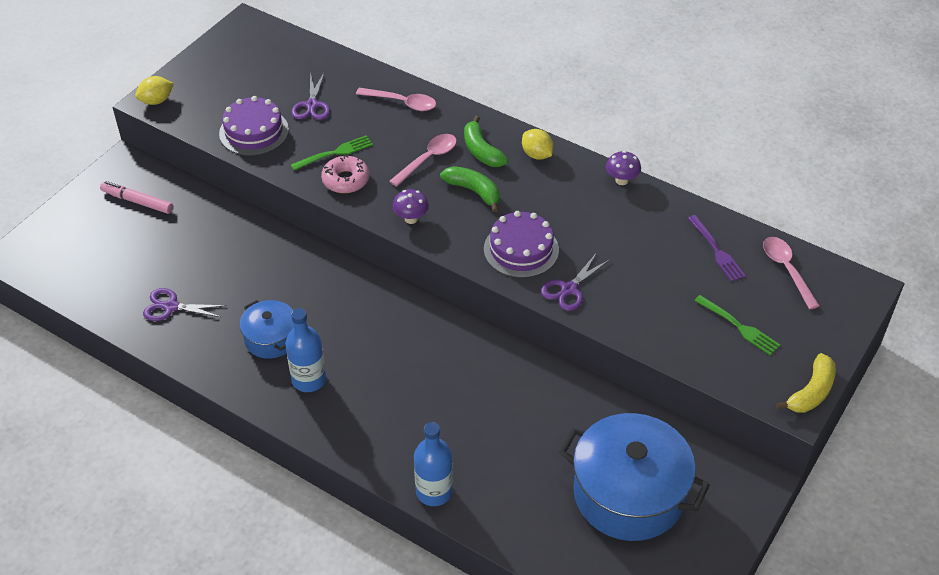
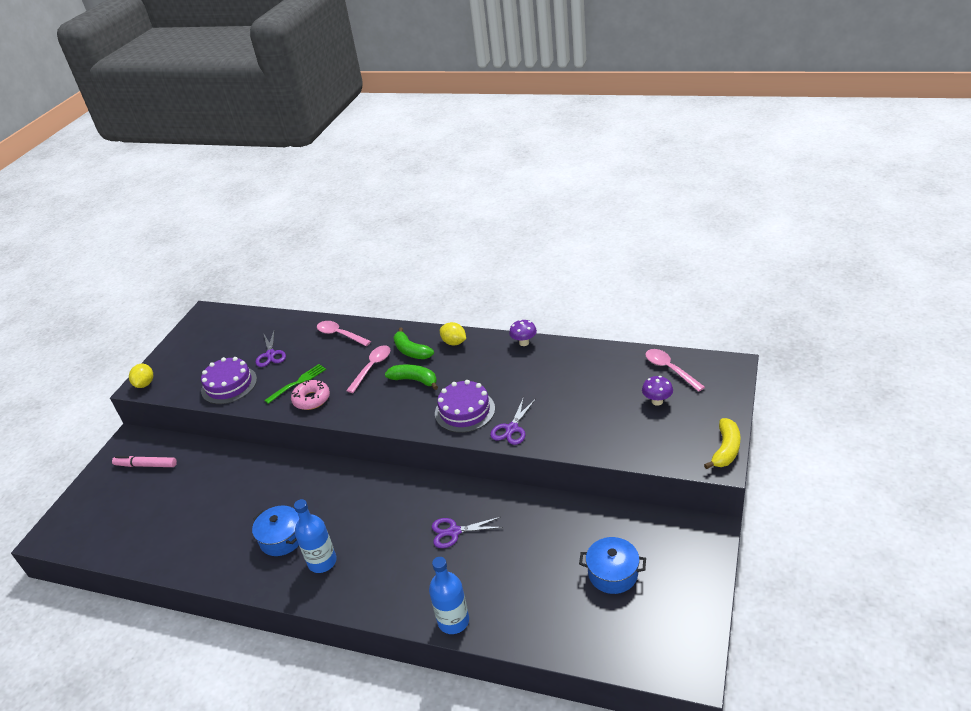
camera: 10 degrees left, 10 degrees down
(156, 101) = (145, 384): yellow lemon -> yellow lemon turned 45 degrees counterclockwise
(171, 307) = (191, 538): purple scissors -> purple scissors (454, 532)
(402, 103) = (340, 335): pink spoon -> pink spoon turned 150 degrees counterclockwise
(411, 219) = (371, 413): purple mushroom -> purple mushroom (657, 401)
(628, 494) = (612, 573): blue pot -> blue pot, size x0.52
(716, 251) = (613, 371): purple fork -> none
(739, 327) = (652, 418): green fork -> none

